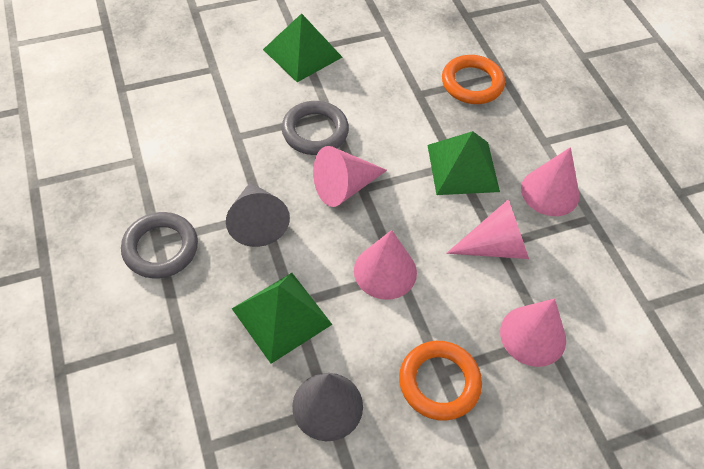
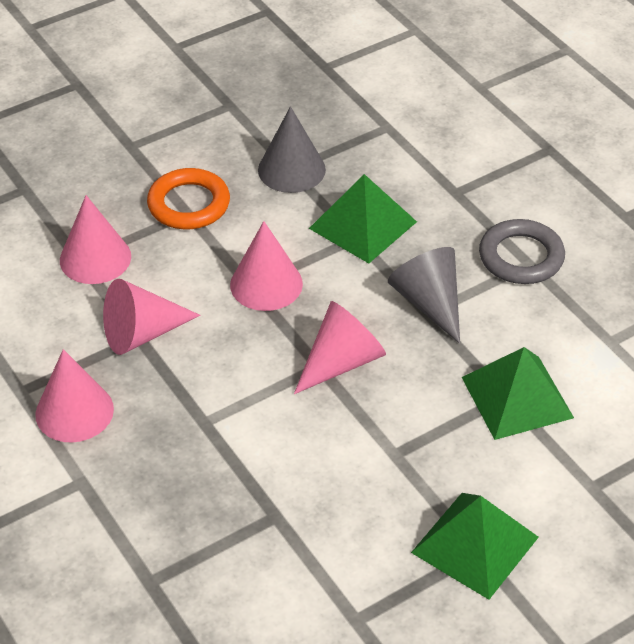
camera: 170 degrees right, 10 degrees down
(315, 131) = (405, 424): grey ring -> none
(462, 168) = (194, 418): green pyramid -> green pyramid (517, 397)
(472, 83) = (197, 552): orange ring -> none

